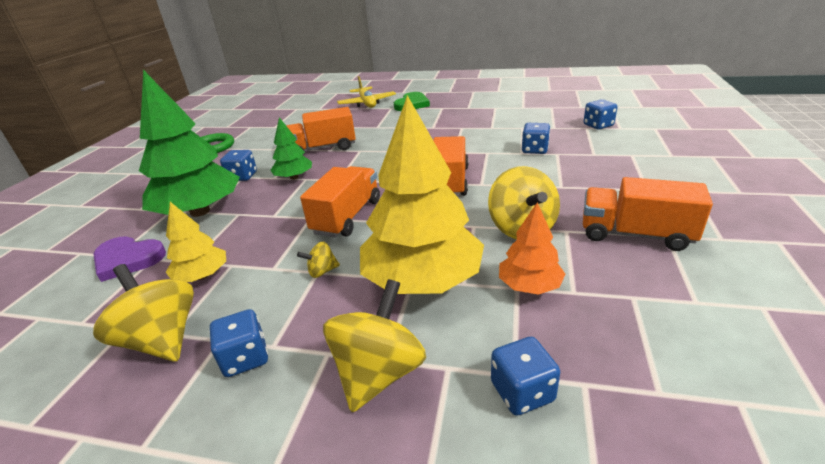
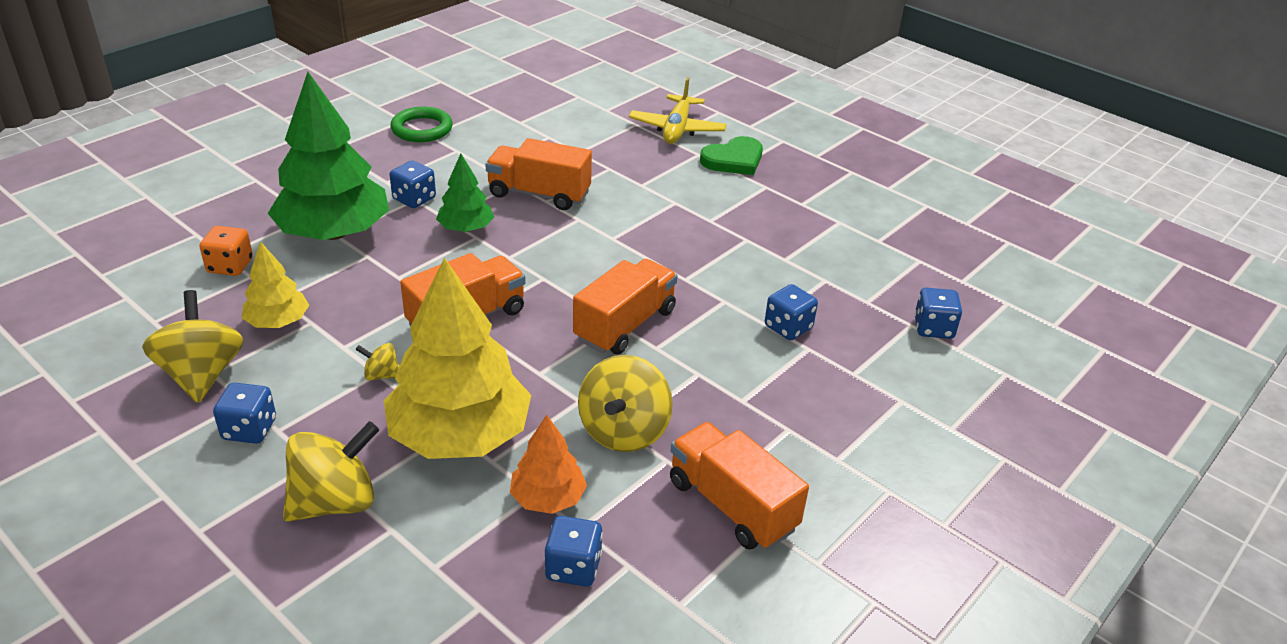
camera: 25 degrees right, 5 degrees up
(128, 259) = (230, 266): purple heart -> orange dice
(522, 392) = (424, 583): blue dice -> blue dice (573, 567)

